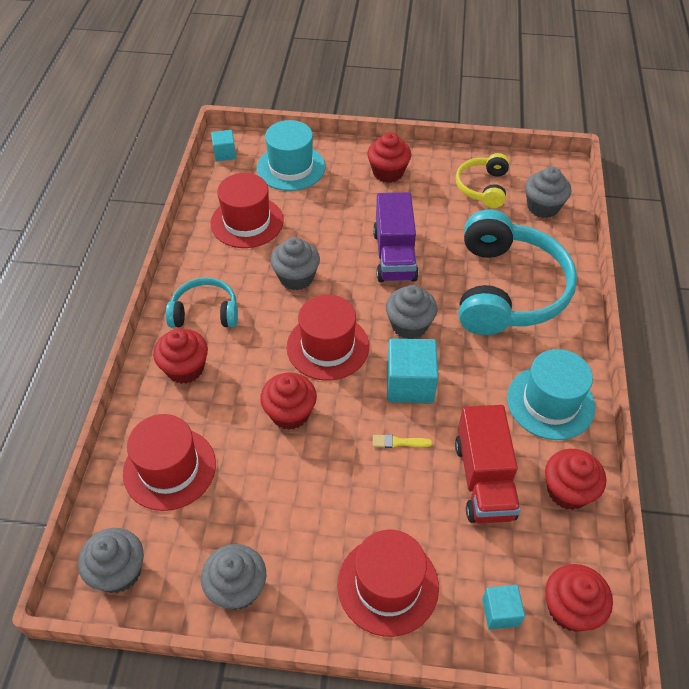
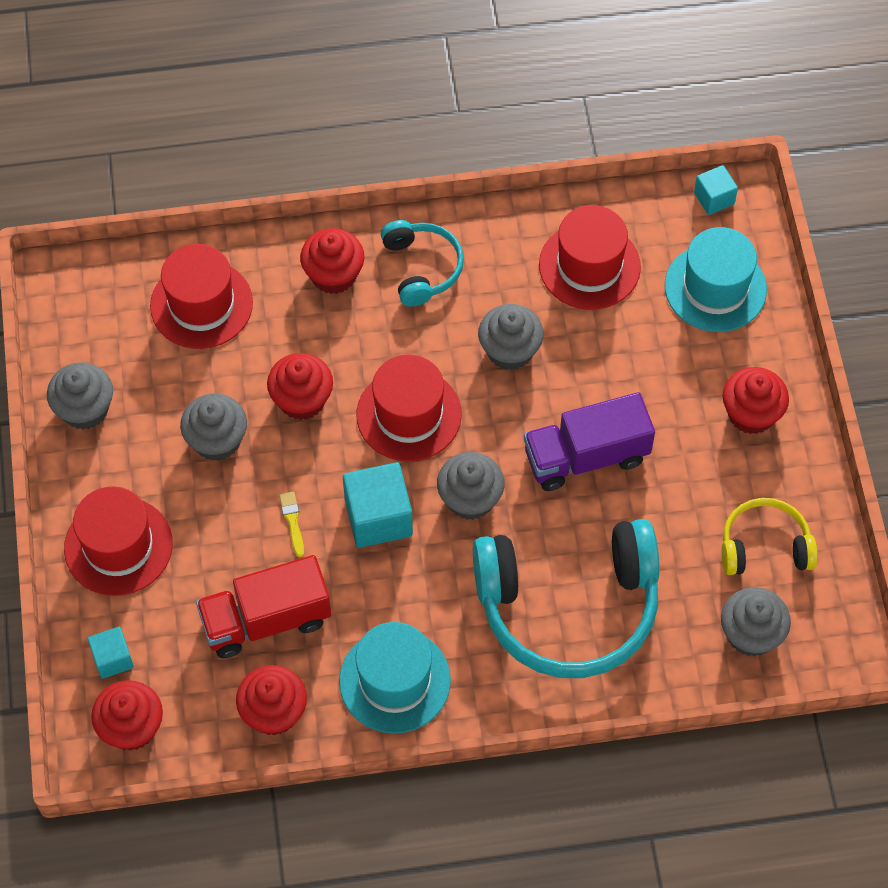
camera: 75 degrees right, 10 degrees up
(119, 571) = (78, 300): grey cupcake -> grey cupcake (217, 440)

